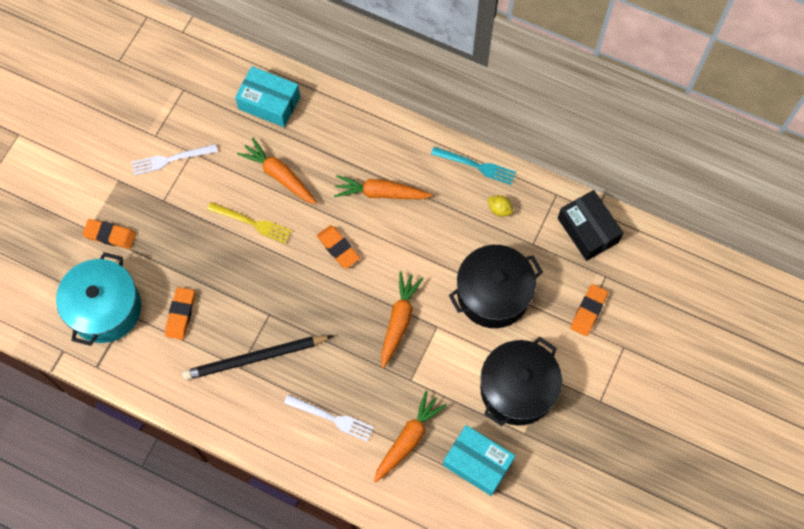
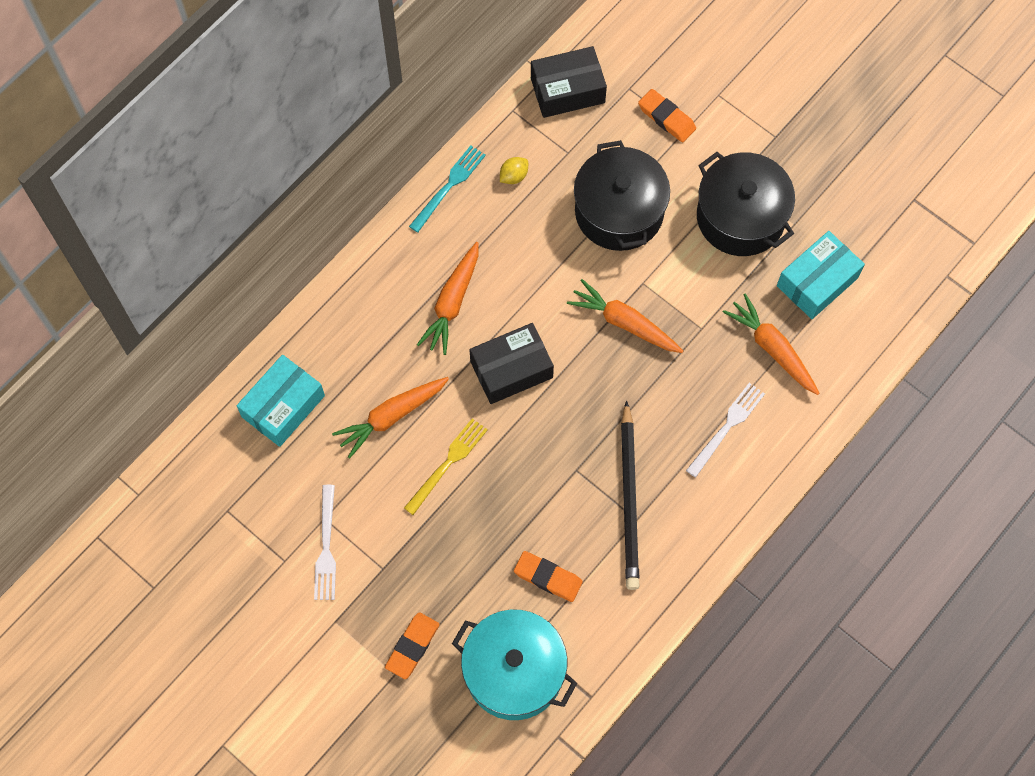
camera: 75 degrees left, 0 degrees up
(338, 248) = (511, 369): orange eraser -> black box

